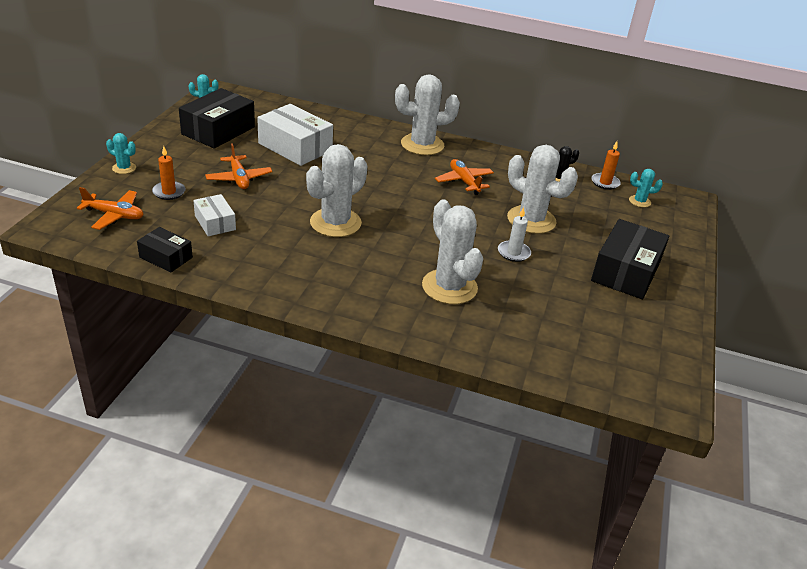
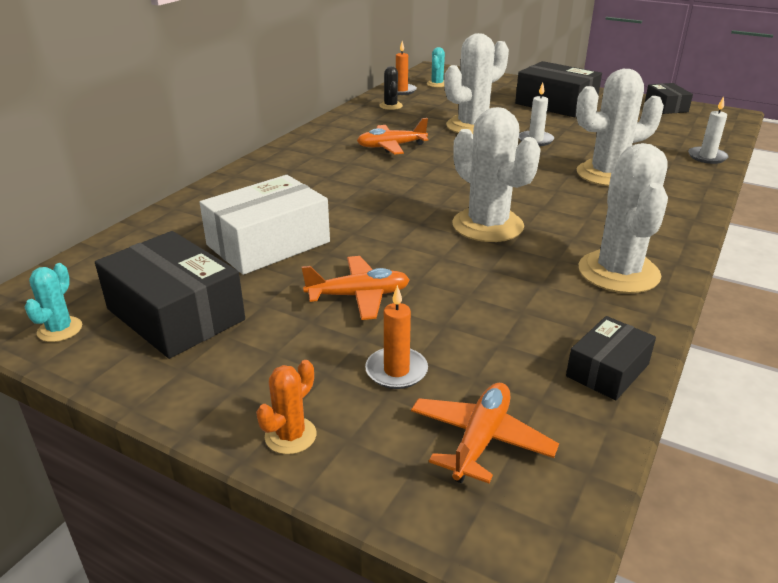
camera: 75 degrees left, 5 degrees down
(124, 168) = (290, 436): turquoise cactus -> orange cactus
(215, 223) = (496, 321): white box -> none
(422, 145) = (294, 159): white cactus -> white cactus (618, 272)
(519, 357) = (707, 157): none -> white candle
(669, 352) = (666, 107): none -> black box

